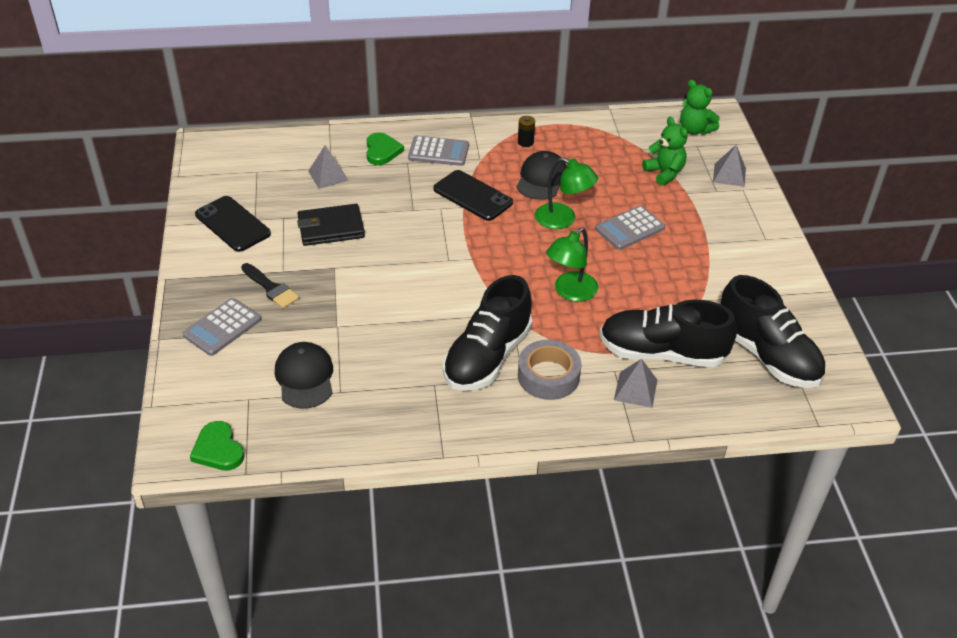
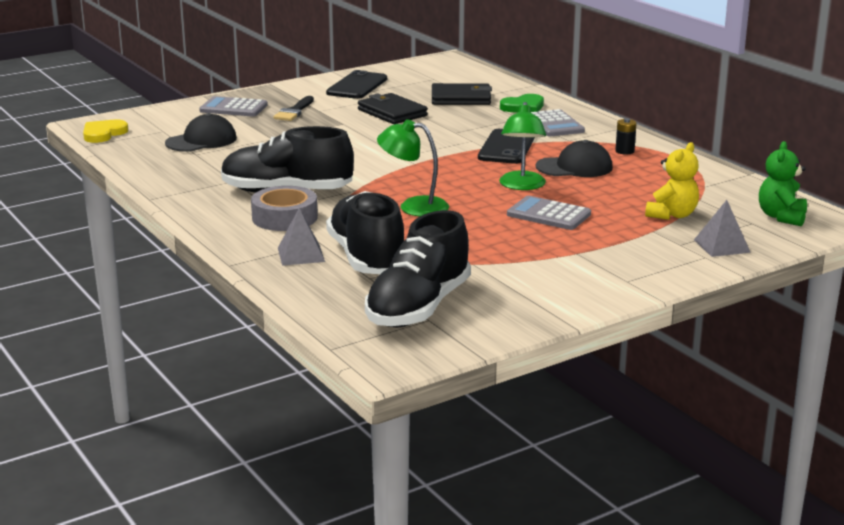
camera: 65 degrees right, 20 degrees down
(218, 449) = (103, 134): green heart -> yellow heart
(328, 175) = (461, 98): grey pyramid -> black wallet
(664, 173) = (672, 215): green teddy bear -> yellow teddy bear

